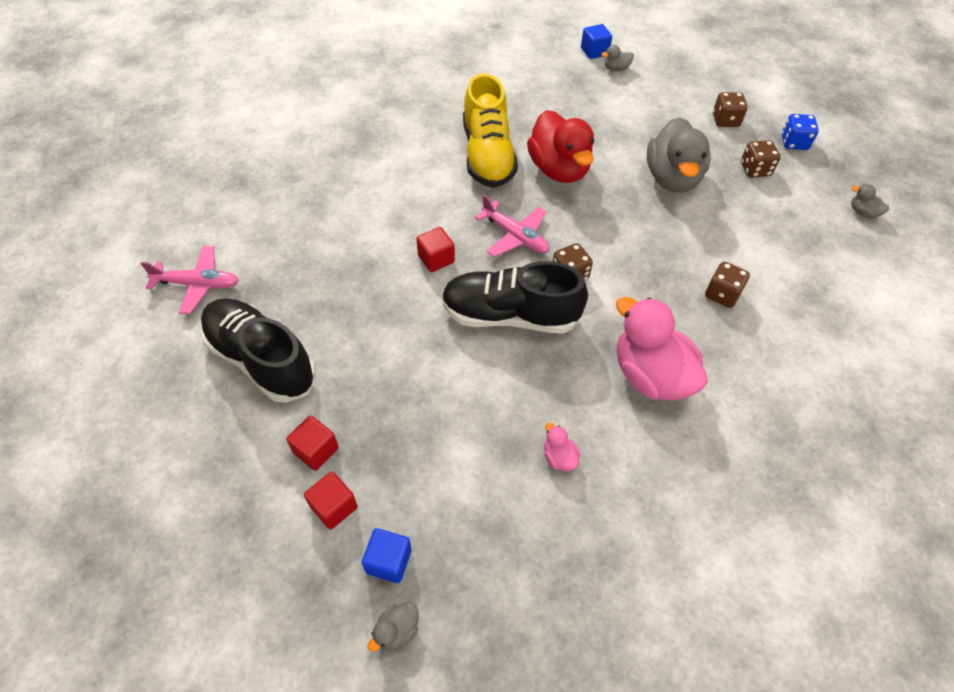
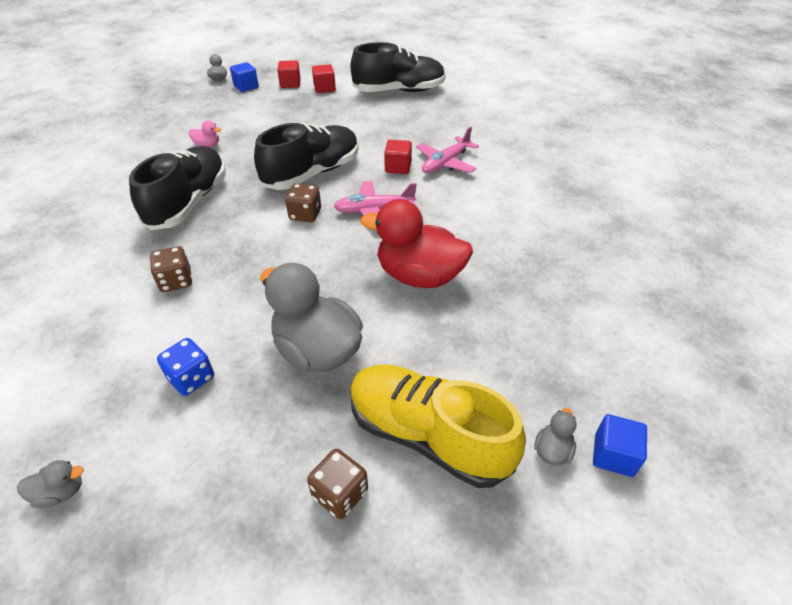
camera: 130 degrees right, 10 degrees down
(198, 284) = (479, 89): pink plane -> pink plane (445, 163)
(487, 155) = (484, 243): yellow shoe -> yellow shoe (428, 435)
(650, 375) = (188, 202): pink duck -> black shoe
(755, 169) = (240, 441): brown dice -> none
(794, 142) = (219, 543): blue dice -> blue dice (191, 378)

